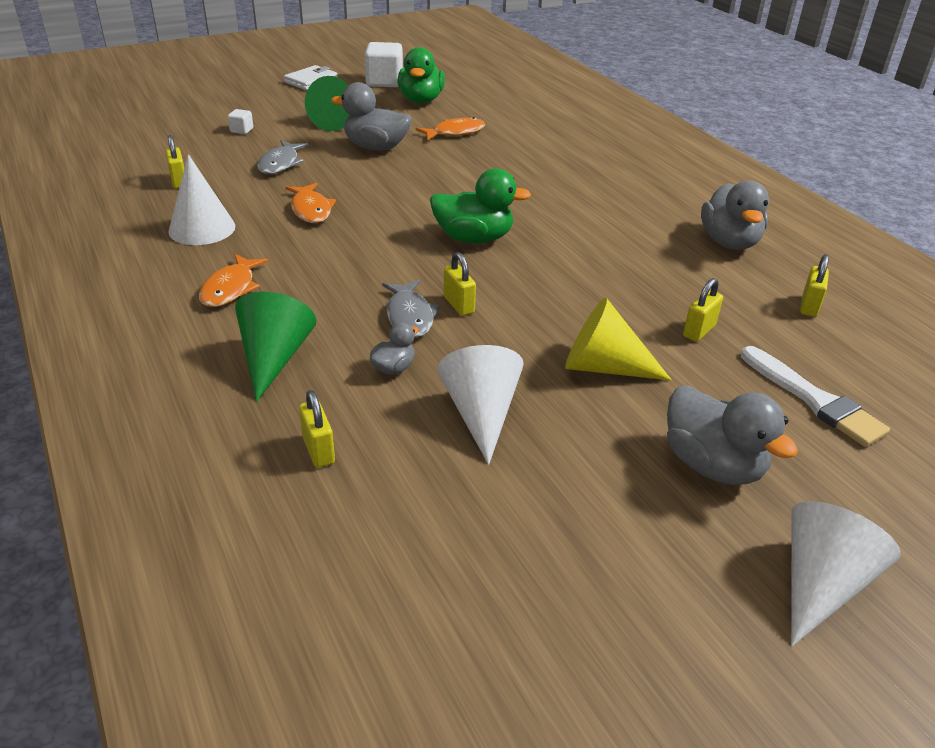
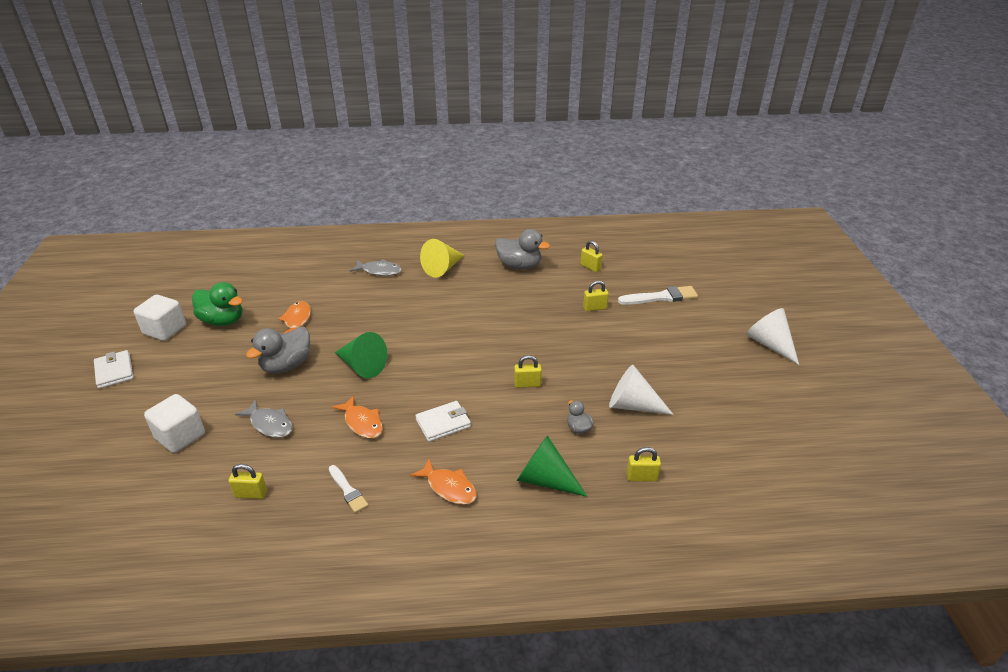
camera: 65 degrees left, 0 degrees up
(202, 228) = (348, 490): white cone -> white brush
(241, 130) = (180, 436): white cube -> white cube, size x2.14
(311, 210) = (362, 423): orange fish -> orange fish turned 45 degrees clockwise
(336, 121) = (217, 375): green cone -> green cone (362, 366)
(340, 259) = (443, 423): none -> white wallet
(410, 316) = (529, 408): grey fish -> grey fish (379, 271)
(474, 238) = (455, 356): green duck -> none
(604, 367) = (611, 349): yellow cone -> yellow cone (443, 268)
(699, 331) = (595, 308): yellow padlock -> yellow padlock turned 75 degrees counterclockwise
(712, 465) = (695, 344): grey duck -> none

